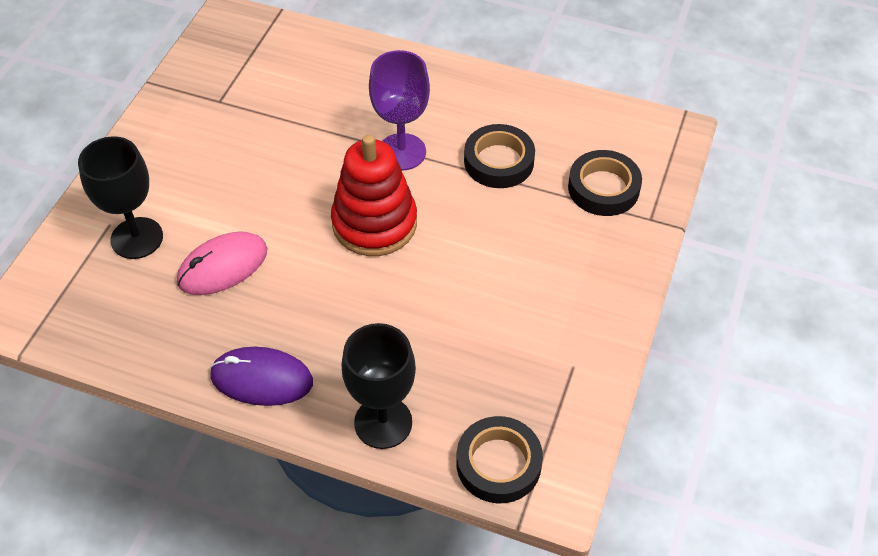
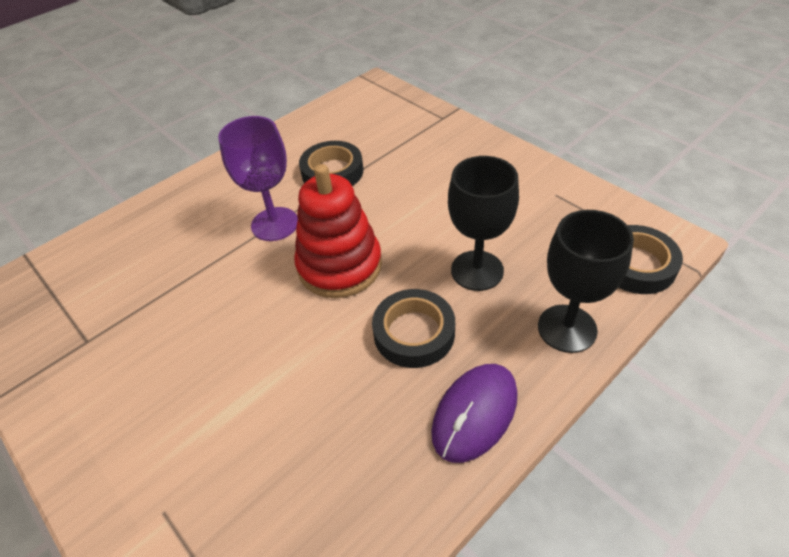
camera: 60 degrees left, 5 degrees down
(137, 238) = (207, 485): black goblet -> black goblet (477, 270)
(223, 266) = (308, 405): pink mouse -> none
(603, 188) = (399, 129): black tape -> black tape (414, 333)

